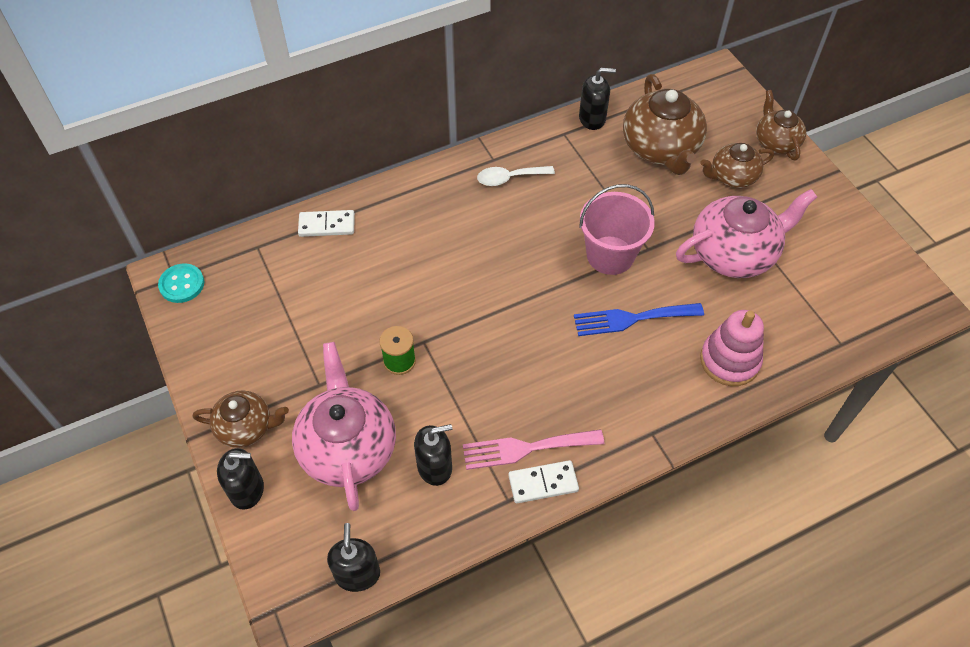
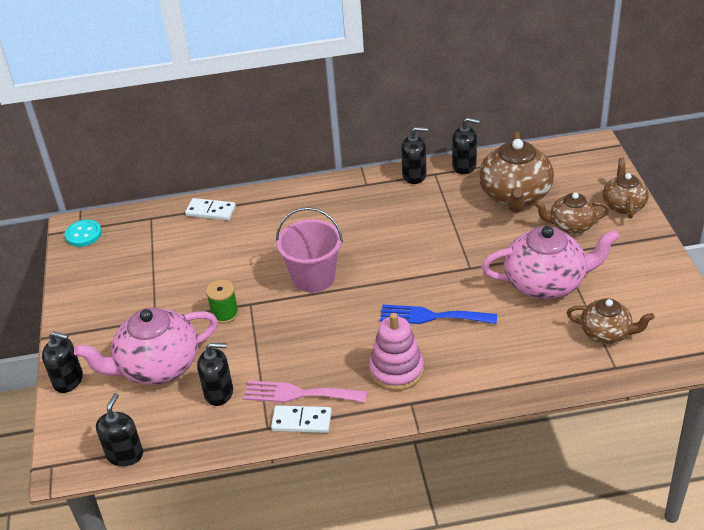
camera: 20 degrees right, 15 degrees down
(246, 427) = (87, 338): brown teapot -> brown teapot (606, 333)
(348, 447) = (157, 366): pink teapot -> pink teapot turned 120 degrees counterclockwise
(509, 178) = (373, 199): white spoon -> none
(542, 139) = (414, 175): none -> black soap dispenser
(610, 255) = (434, 267): pink bucket -> pink bucket (313, 277)
(729, 360) = (505, 362): pink stacking toy -> pink stacking toy (396, 370)

